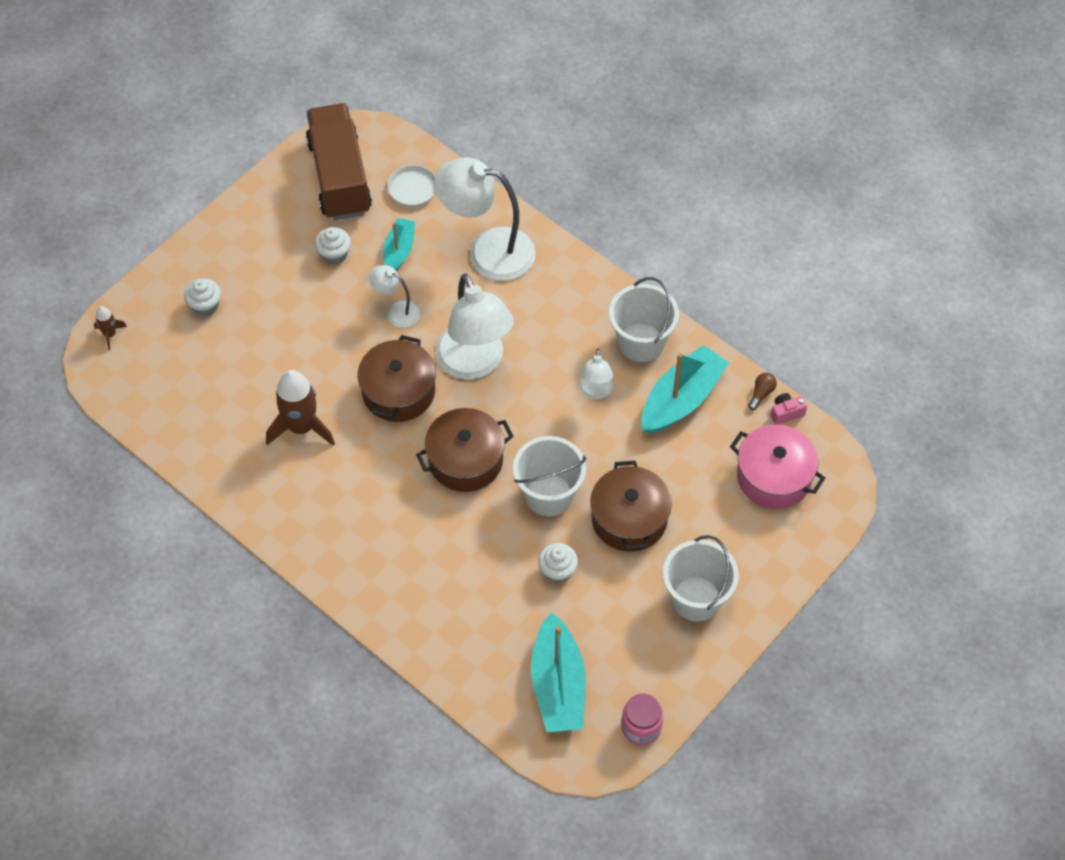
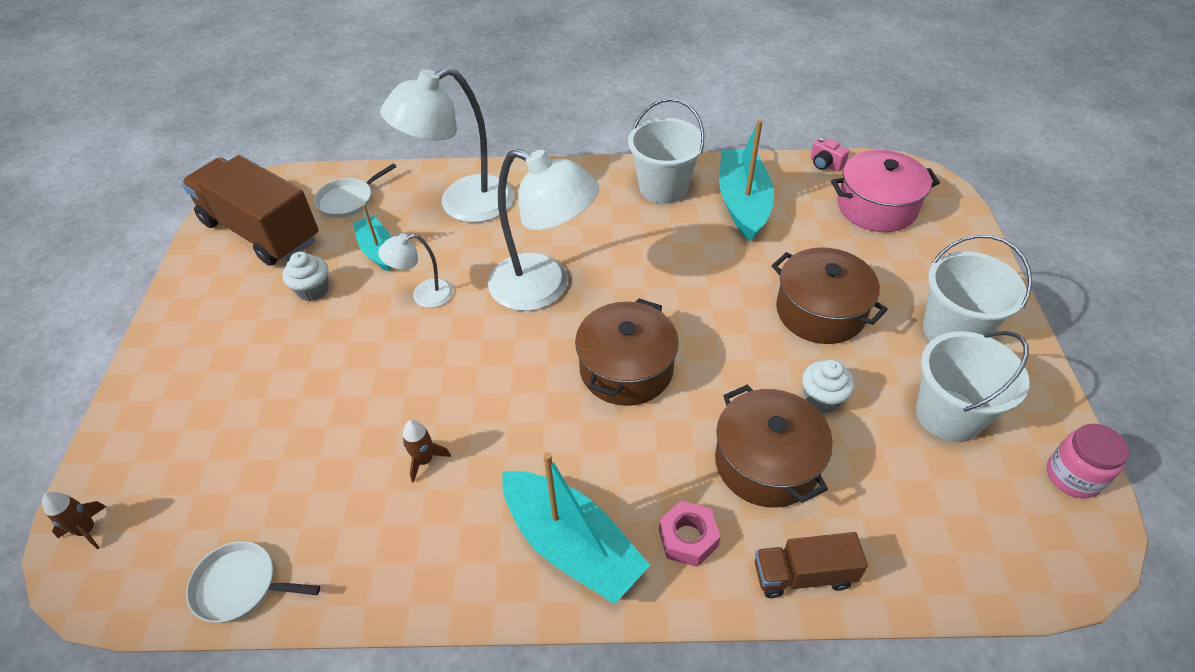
camera: 40 degrees left, 10 degrees down
(160, 425) = (240, 586): none -> white pan
(205, 306) = (199, 420): white cupcake -> none
(301, 427) = (424, 460): brown rocket -> brown rocket, size x0.49
(393, 581) = (688, 538): none -> pink nut
(398, 391) = (496, 357): brown pot -> brown pot (766, 462)
(430, 646) = (803, 574): none -> brown truck
(549, 495) = (733, 342): white bucket -> white bucket (948, 415)
(558, 685) = (959, 502): turquoise boat -> turquoise boat (571, 545)
(595, 391) = (671, 241): white lamp -> none
(761, 394) = (792, 164): brown light bulb -> none
(786, 413) = (825, 164): pink camera -> pink camera turned 75 degrees counterclockwise

